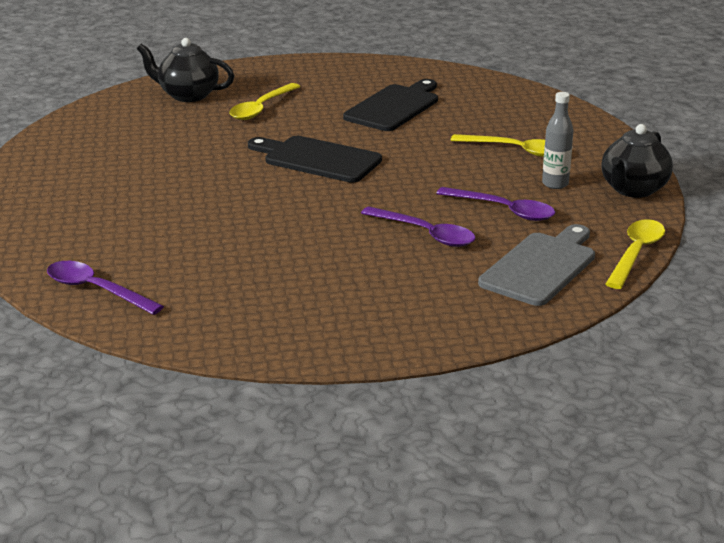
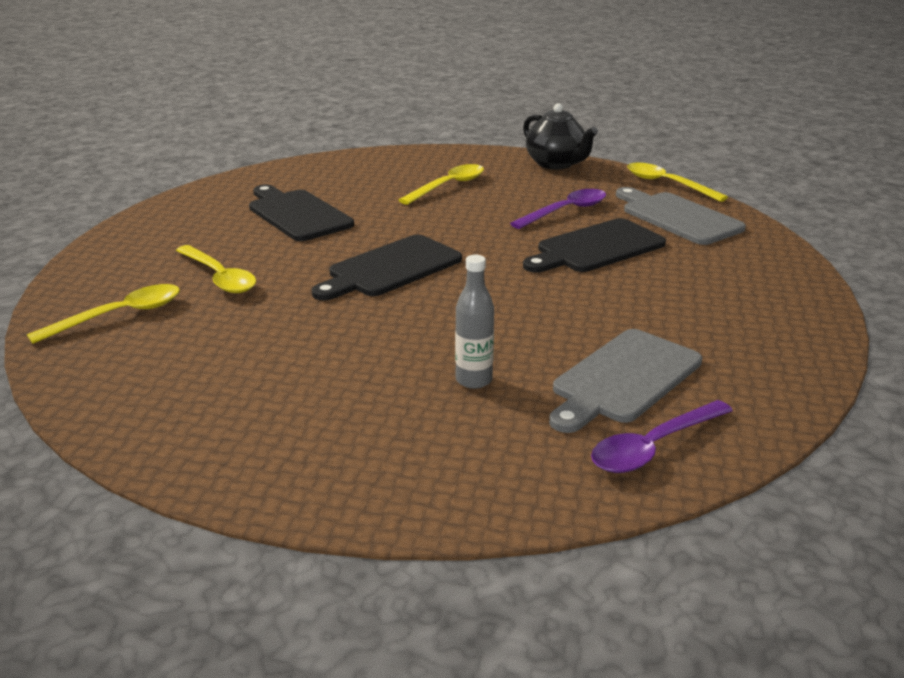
camera: 70 degrees left, 0 degrees up
(186, 270) = (623, 379): none -> grey cutting board
(188, 95) = (120, 315): black teapot -> yellow spoon
(426, 234) = (596, 248): purple spoon -> black cutting board
(555, 184) = (527, 185): grey bottle -> grey bottle (474, 380)

